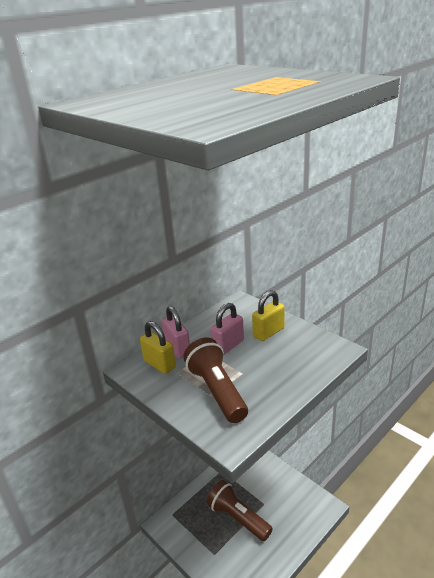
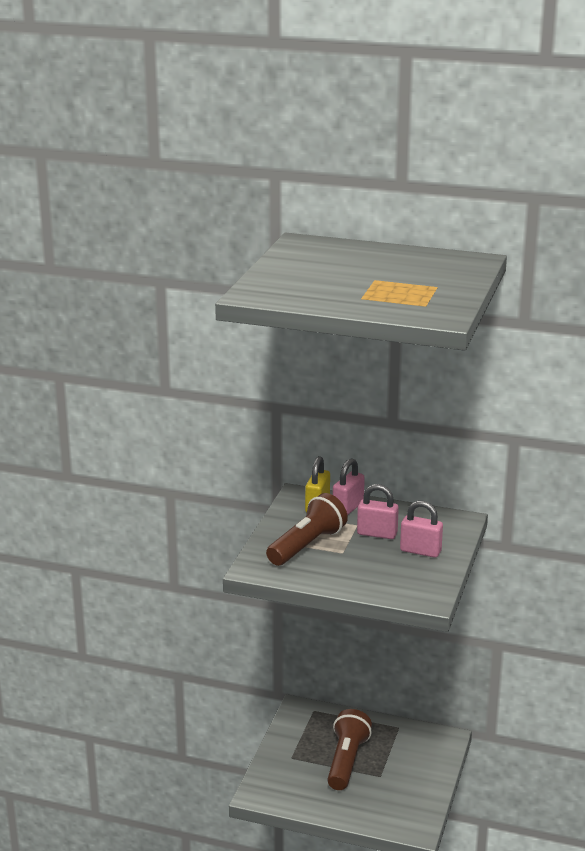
camera: 60 degrees right, 5 degrees down
(268, 332) = (420, 551): yellow padlock -> pink padlock

